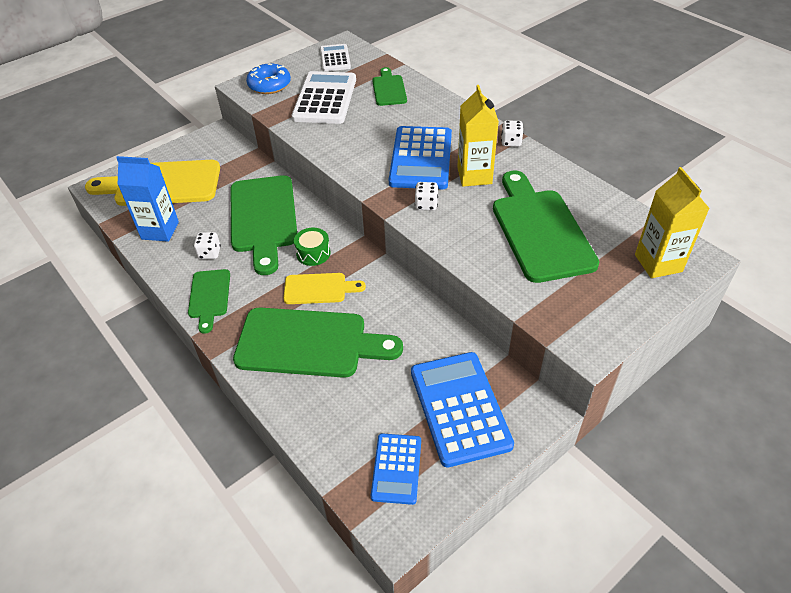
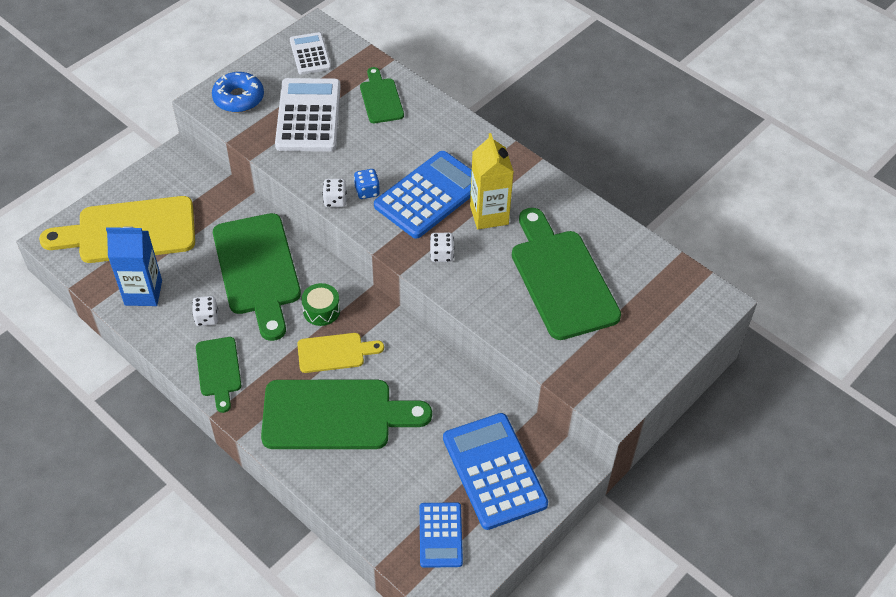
camera: 10 degrees left, 5 degrees up
(365, 153) = (367, 191): none -> blue dice
(421, 158) = (429, 195): blue calculator -> blue calculator turned 135 degrees counterclockwise
(511, 142) = (525, 168): white dice -> white dice (335, 200)
(658, 263) = (678, 310): yellow carton -> none

